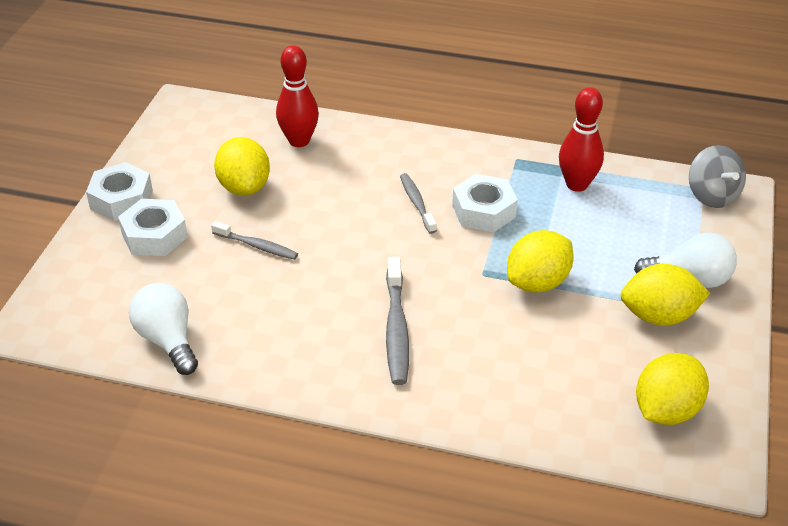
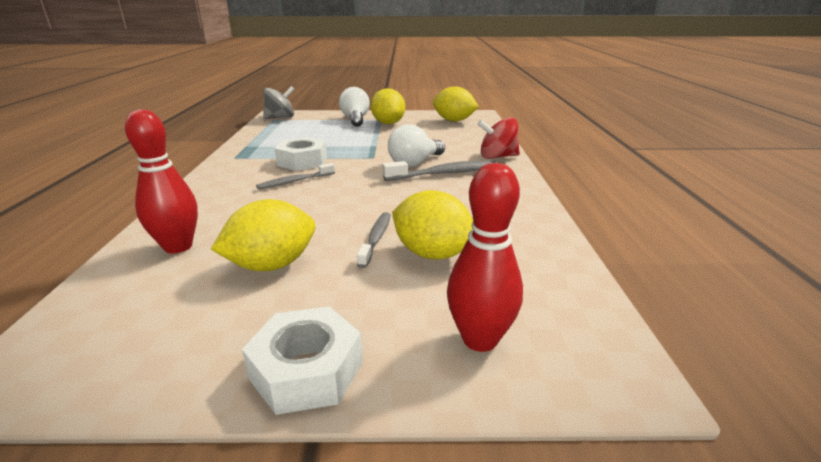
camera: 105 degrees left, 15 degrees down
(154, 235) = (383, 311): white nut -> none
(168, 340) = (540, 259): white light bulb -> white light bulb (415, 163)
(443, 404) = (497, 157): none -> red spinning top
(538, 282) = (374, 145): yellow lemon -> yellow lemon (432, 254)
(577, 184) = (269, 141): red bowling pin -> red bowling pin (480, 339)

